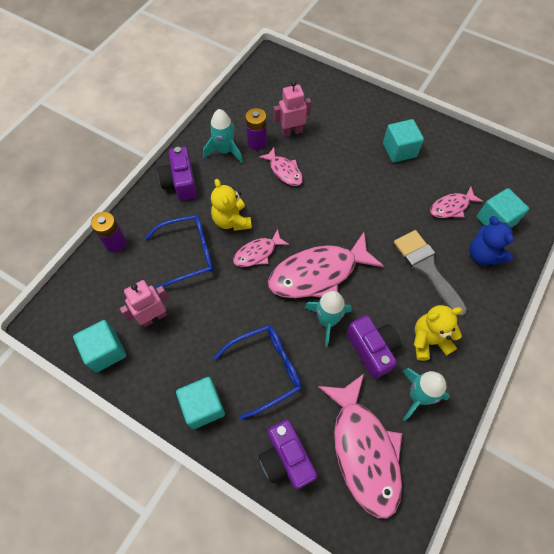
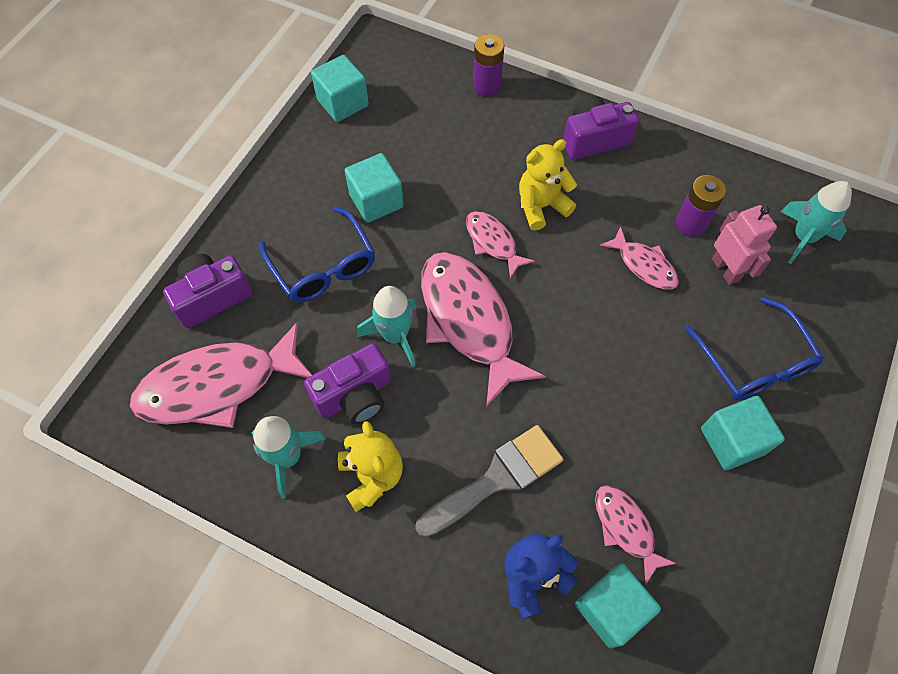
camera: 85 degrees right, 0 degrees up
(153, 317) = (388, 141): pink robot -> none
(188, 254) = (481, 163): blue glasses -> blue glasses (754, 362)
(203, 406) = (277, 205): turquoise cube -> turquoise cube (376, 201)
(225, 151) = (663, 184): turquoise rocket -> turquoise rocket (803, 237)
(284, 171) = (644, 265): pink fish -> pink fish turned 90 degrees counterclockwise

